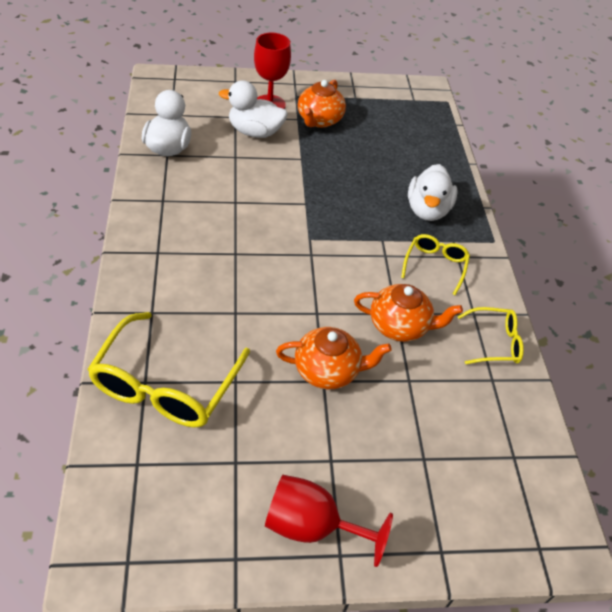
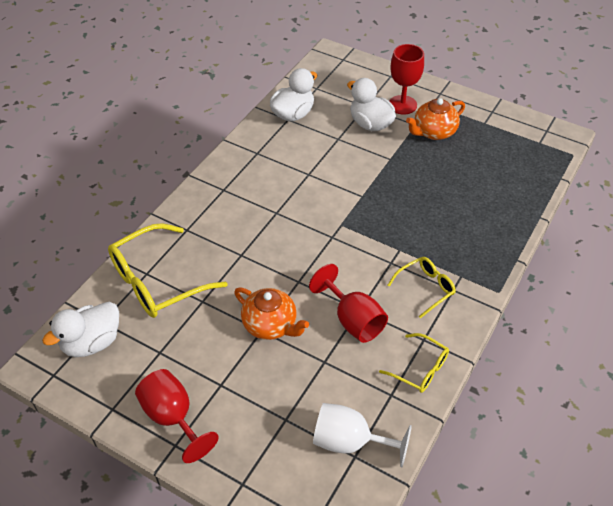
camera: 40 degrees right, 0 degrees up
(400, 326) = (353, 320): orange teapot -> red goblet
(427, 210) = (461, 242): white duck -> white duck (91, 343)
(498, 446) = (350, 442): none -> white goblet

